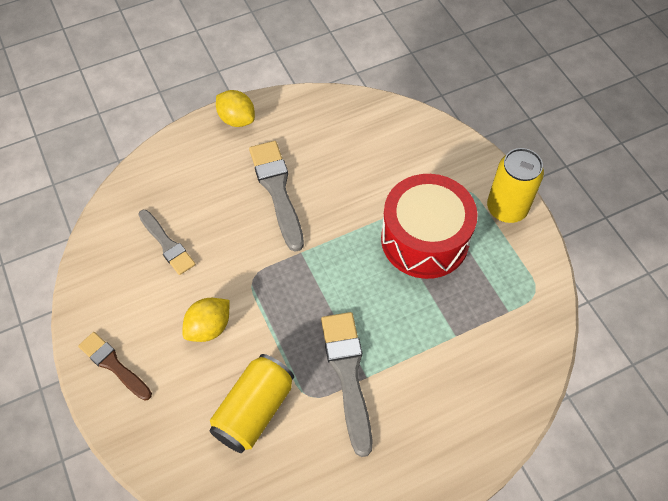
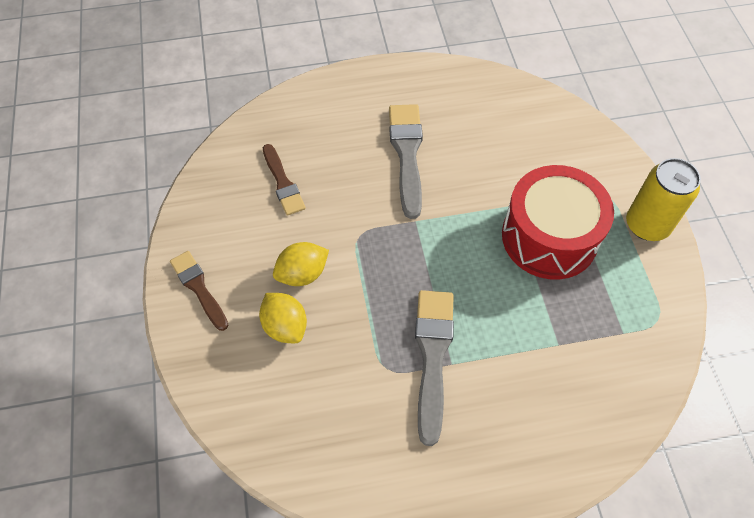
camera: 15 degrees right, 0 degrees up
(167, 244) = (283, 183): grey brush -> brown brush
(237, 119) = (384, 77): yellow lemon -> yellow lemon (285, 326)
(254, 410) = (326, 368): yellow can -> none

